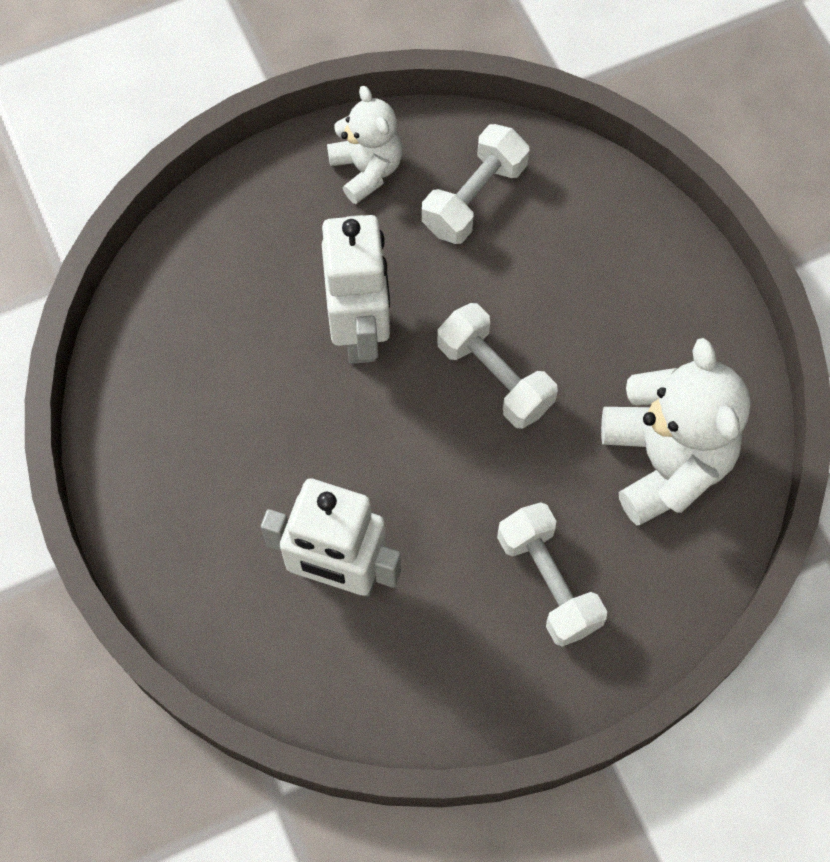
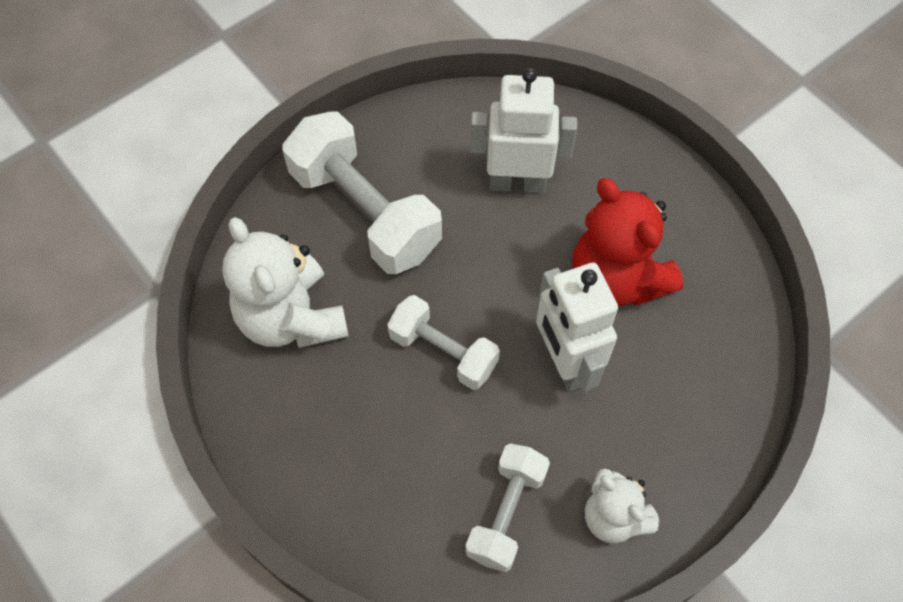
camera: 165 degrees right, 5 degrees down
(263, 413) = (616, 279): none -> red teddy bear
(548, 582) = (365, 212): white dumbbell -> white dumbbell, size x1.68

